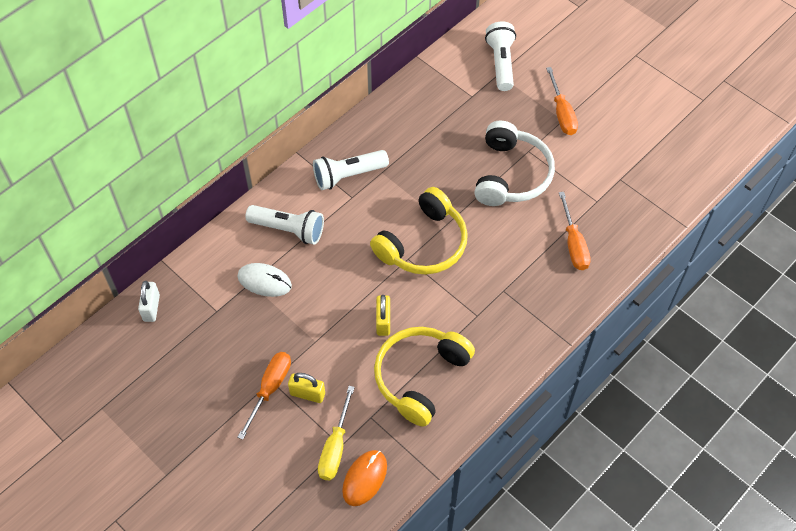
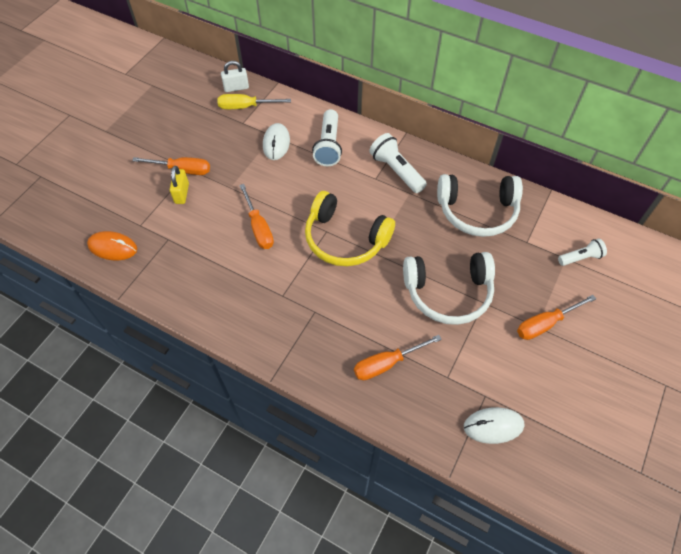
camera: 75 degrees right, 0 degrees up
(335, 447) = (138, 222): yellow screwdriver -> yellow screwdriver (246, 107)
(383, 321) = (259, 227): yellow padlock -> orange screwdriver
(420, 377) = (211, 265): yellow headphones -> none
(424, 123) = (477, 211): none -> white headphones
(501, 63) = (580, 258): white flashlight -> white flashlight, size x0.62
(648, 182) = (493, 426): none -> white mouse

